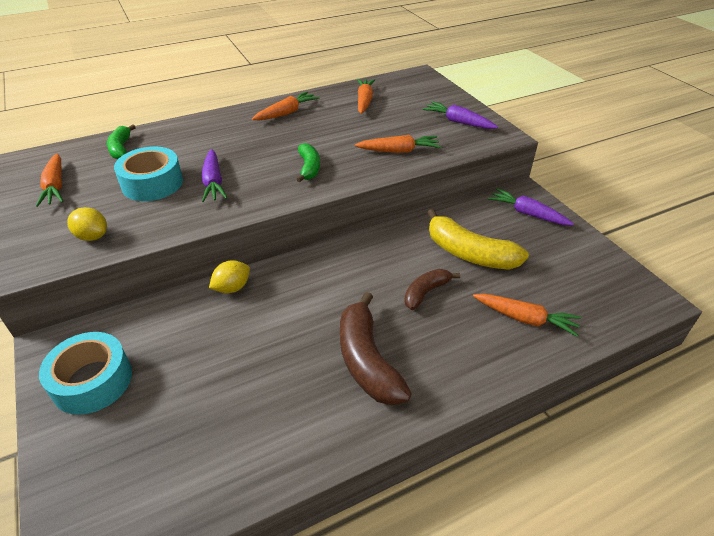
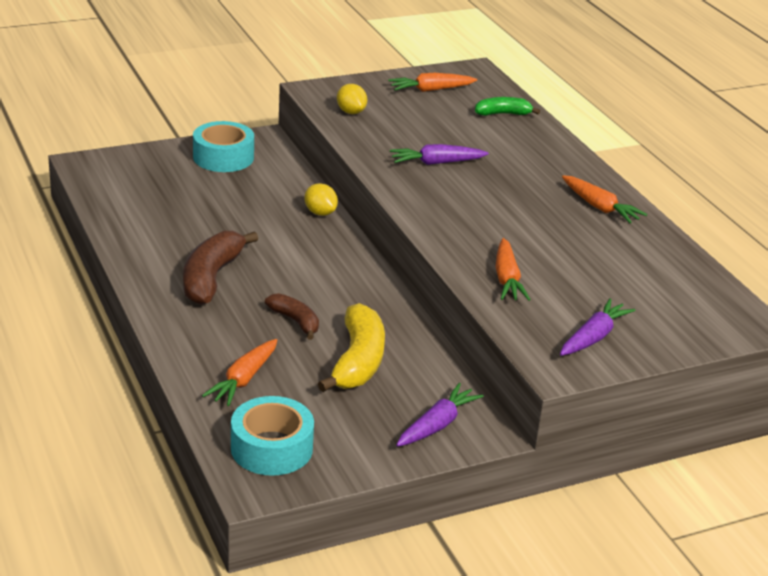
camera: 90 degrees right, 10 degrees down
(92, 236) = (351, 112): yellow lemon -> yellow lemon turned 60 degrees counterclockwise
(152, 183) = (435, 133): turquoise tape -> turquoise tape (271, 448)
(309, 168) = (465, 216): green banana -> none
(364, 101) = (646, 266): orange carrot -> none
(367, 360) = (211, 278): brown banana -> brown banana turned 60 degrees counterclockwise
(469, 253) = (357, 361): yellow banana -> yellow banana turned 150 degrees clockwise

